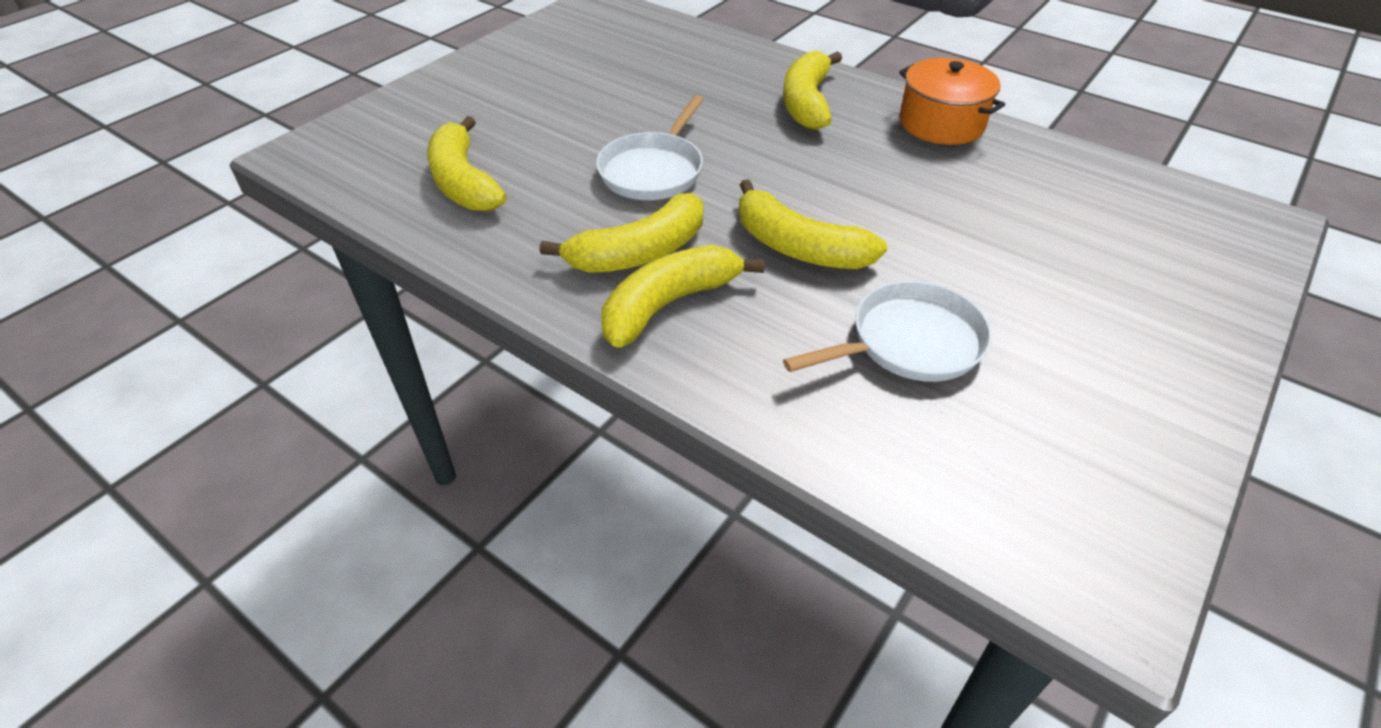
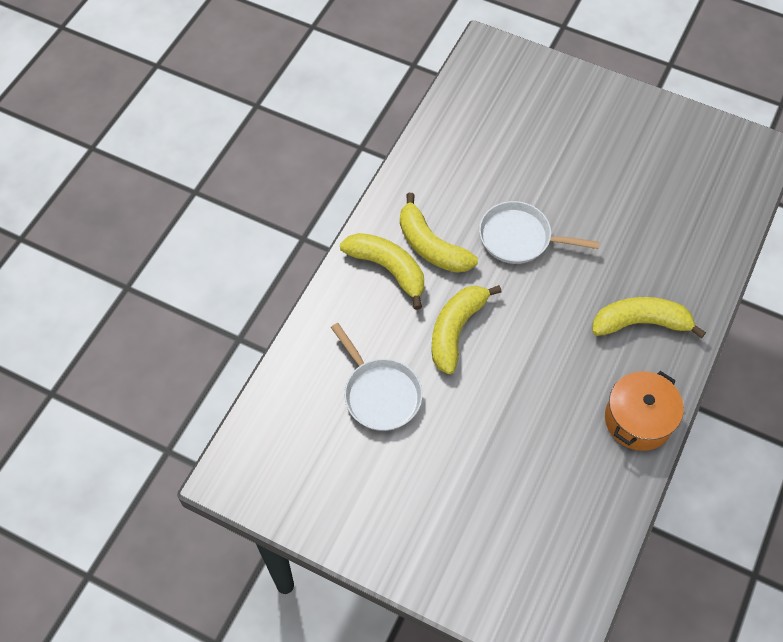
camera: 80 degrees right, 15 degrees up
(463, 182) = (478, 140): yellow banana -> none

